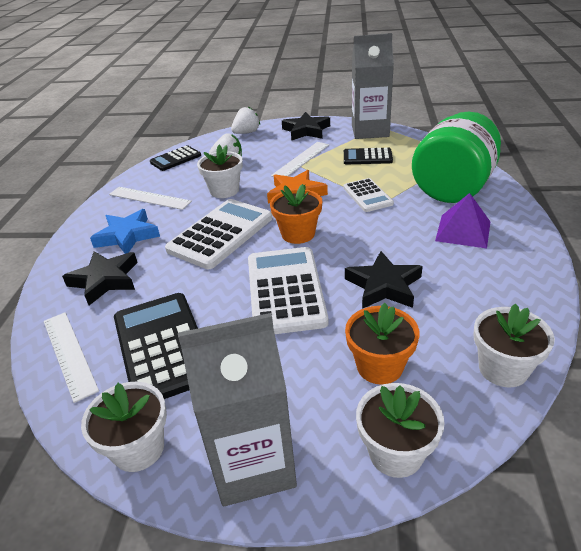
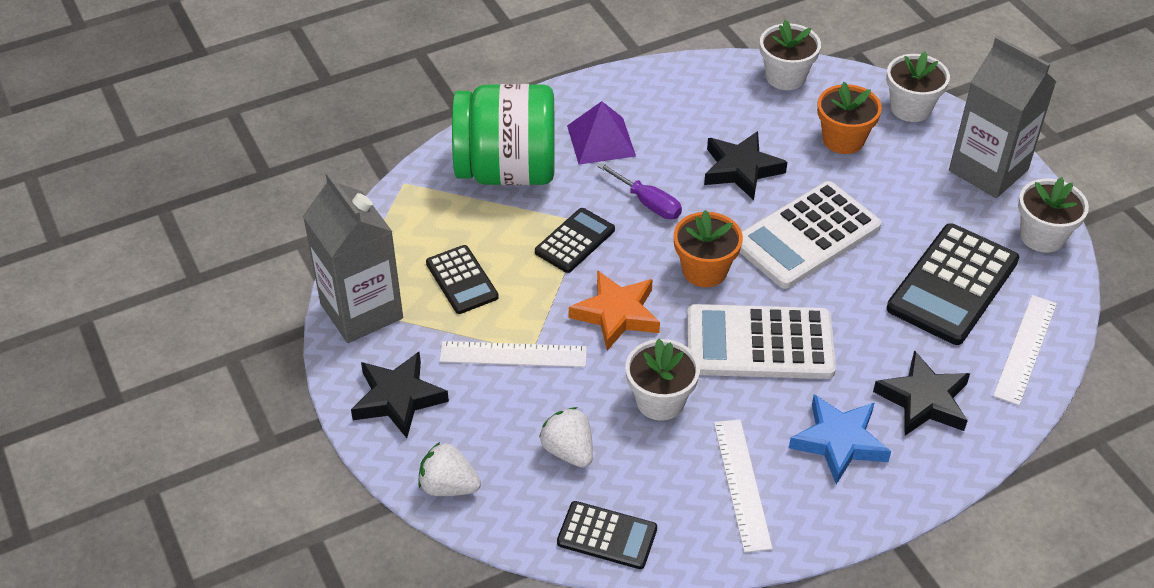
camera: 125 degrees left, 10 degrees up
(367, 196) = (575, 241): white calculator -> black calculator
(380, 231) = (647, 203): none -> purple screwdriver

